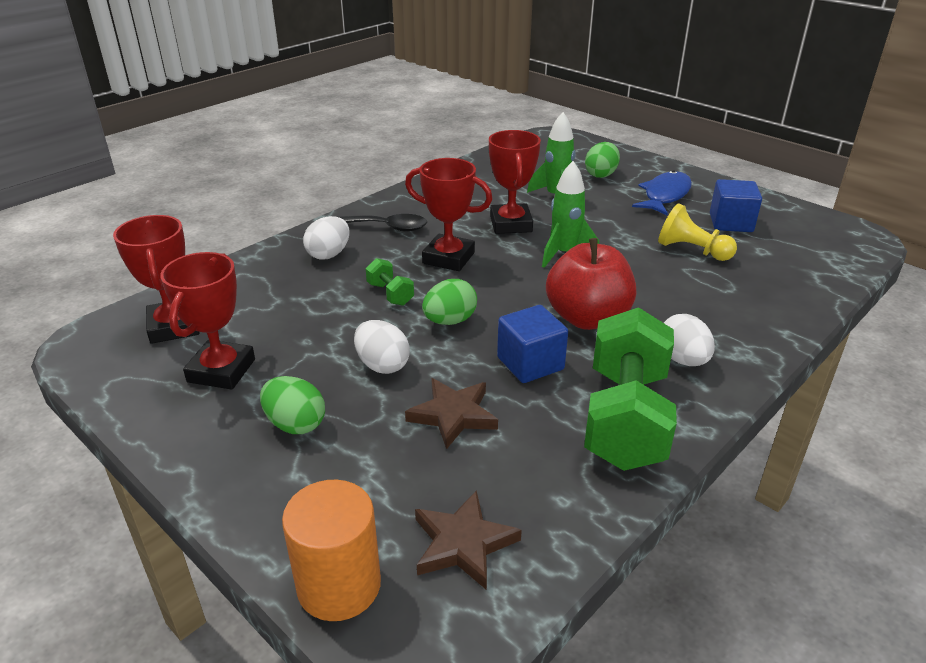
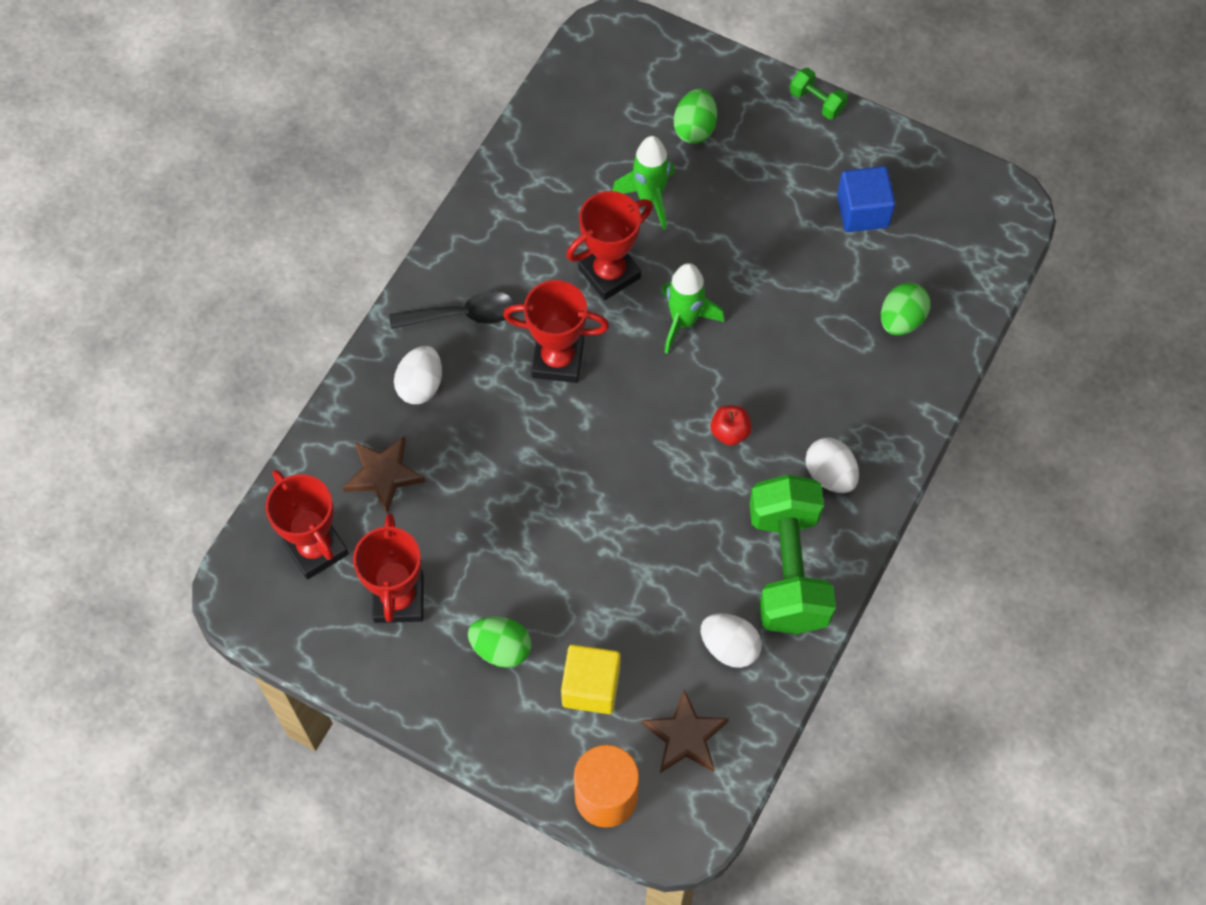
camera: 15 degrees left, 30 degrees up
(373, 474) = (591, 687): none -> yellow cube
(382, 365) = (549, 553): white egg -> white egg (729, 647)
(390, 294) = (516, 441): green dumbbell -> green dumbbell (816, 102)
(450, 321) = (593, 471): green egg -> green egg (901, 320)
(453, 415) = (636, 602): brown star -> brown star (383, 474)
(510, 224) = (609, 273): red trophy -> red trophy turned 75 degrees clockwise
(530, 363) = (688, 516): blue cube -> none
(587, 318) = (730, 432): red apple -> red apple, size x0.45
(665, 195) = (781, 164): blue fish -> none
(692, 250) = (823, 281): yellow pawn -> none

